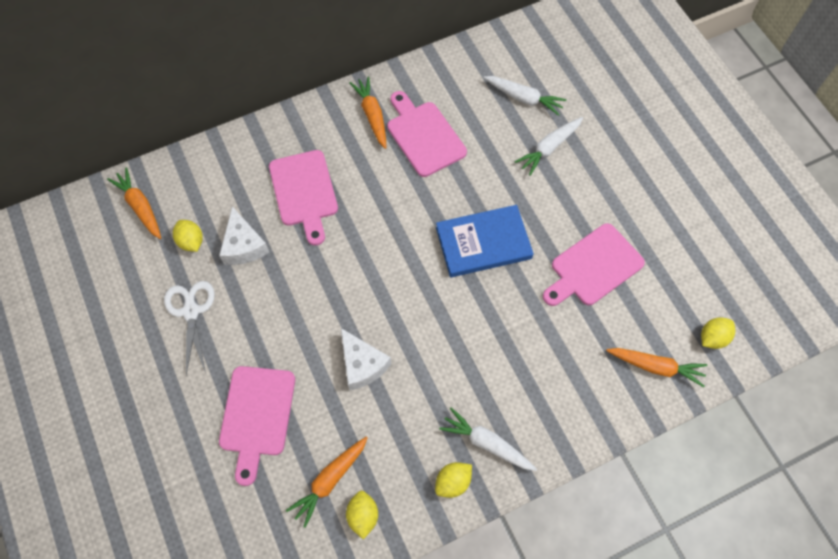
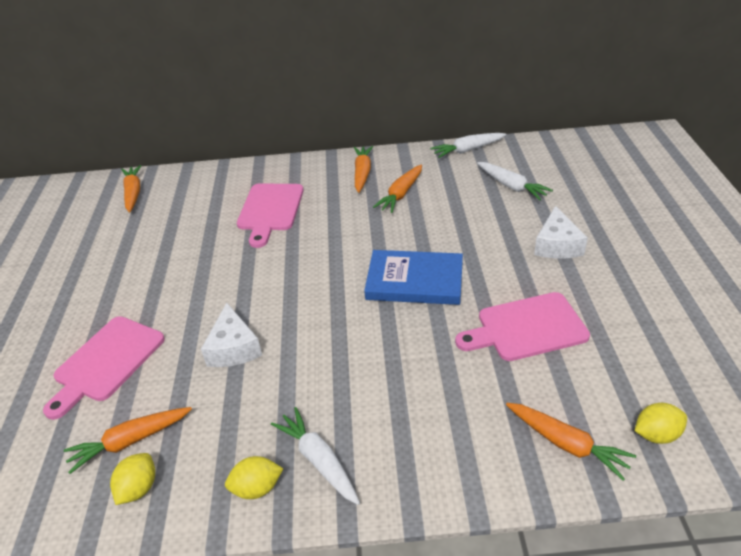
camera: 25 degrees right, 25 degrees down
(191, 241) = (153, 222): yellow lemon -> none
(191, 311) = (115, 268): white scissors -> none
(243, 245) = (193, 234): white cheese -> white cheese (556, 245)
(424, 136) = (401, 194): pink cutting board -> orange carrot
(549, 148) = (520, 224): white carrot -> white carrot (467, 150)

